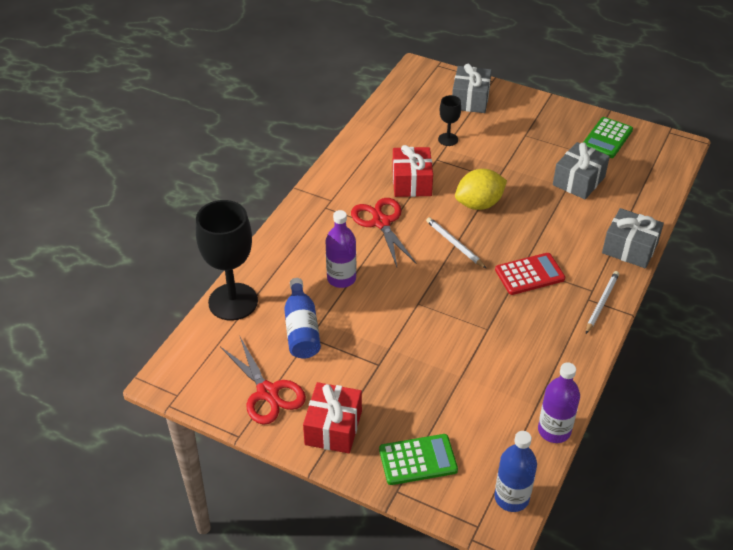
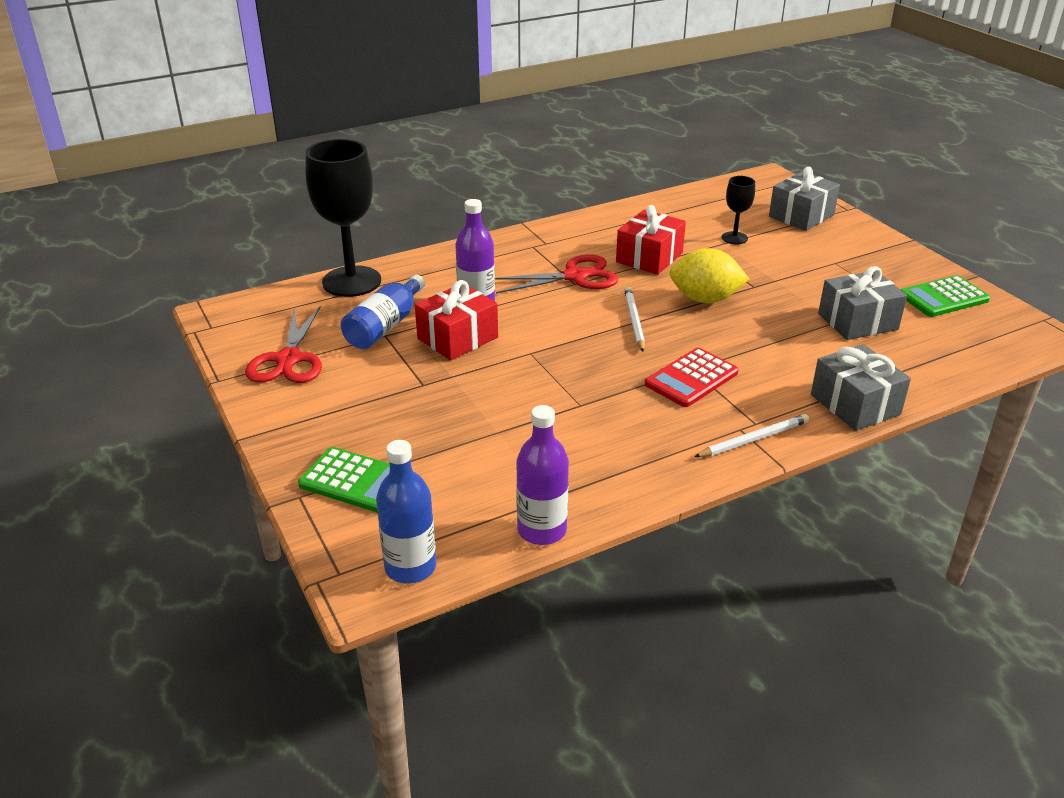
camera: 35 degrees right, 10 degrees down
(333, 428) = (310, 414): red gift -> red gift (457, 338)
(381, 222) = (575, 276): red scissors -> red scissors turned 60 degrees clockwise
(529, 274) = (691, 378): red calculator -> red calculator turned 120 degrees clockwise

